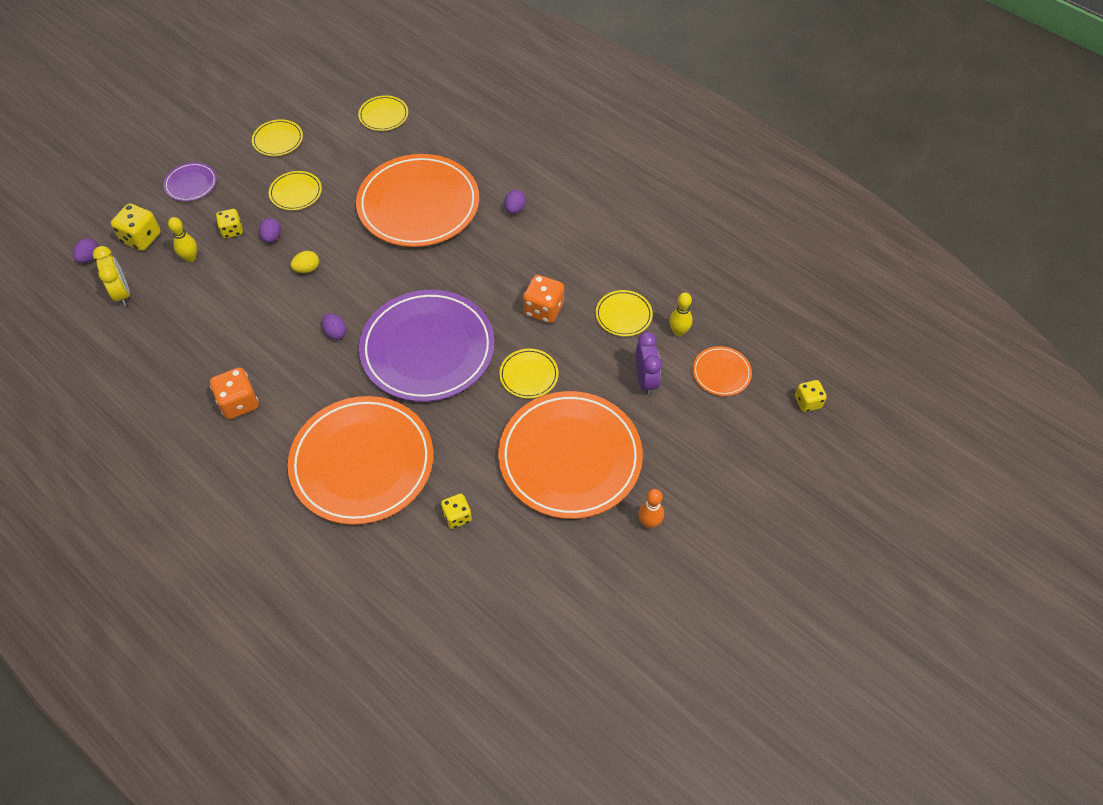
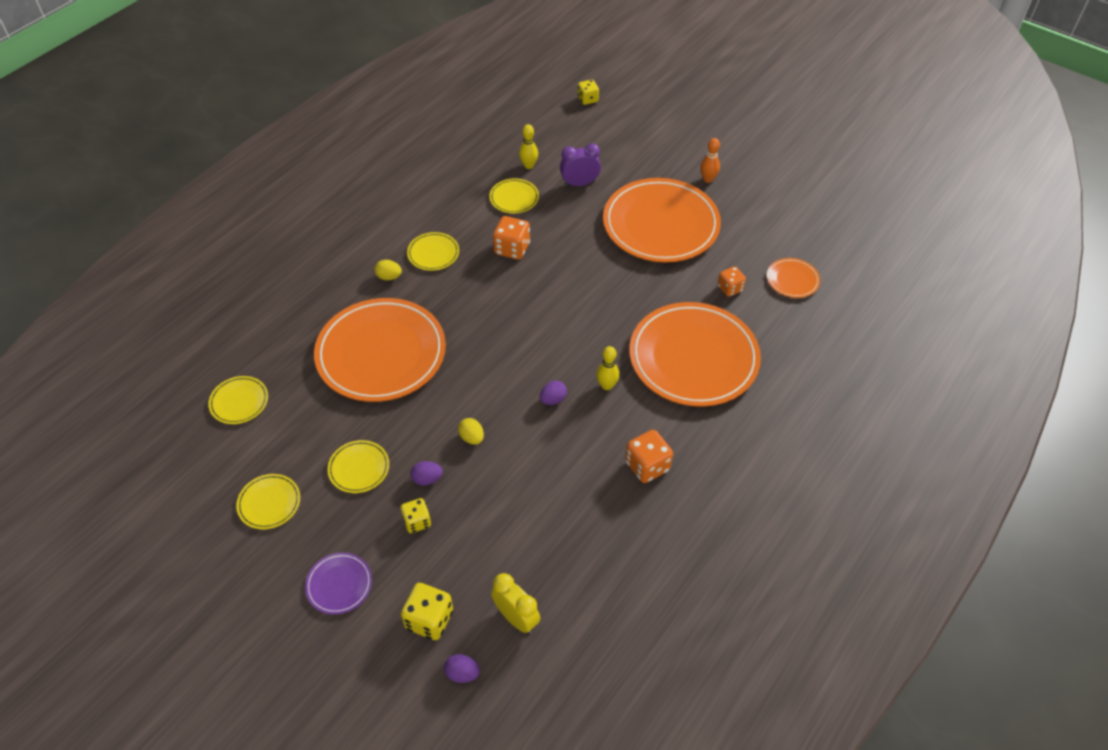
camera: 95 degrees left, 5 degrees down
(122, 293) = (516, 618): yellow clock -> yellow clock turned 75 degrees clockwise
(190, 258) = (459, 556): yellow bowling pin -> yellow bowling pin (606, 385)
(427, 349) = (564, 326): purple plate -> none
(457, 516) = (730, 288): yellow dice -> orange dice
(515, 209) = (389, 277): purple egg -> yellow egg
(529, 375) = (584, 254): yellow plate -> yellow plate (433, 253)
(721, 373) = (567, 142): orange plate -> orange plate (792, 280)

